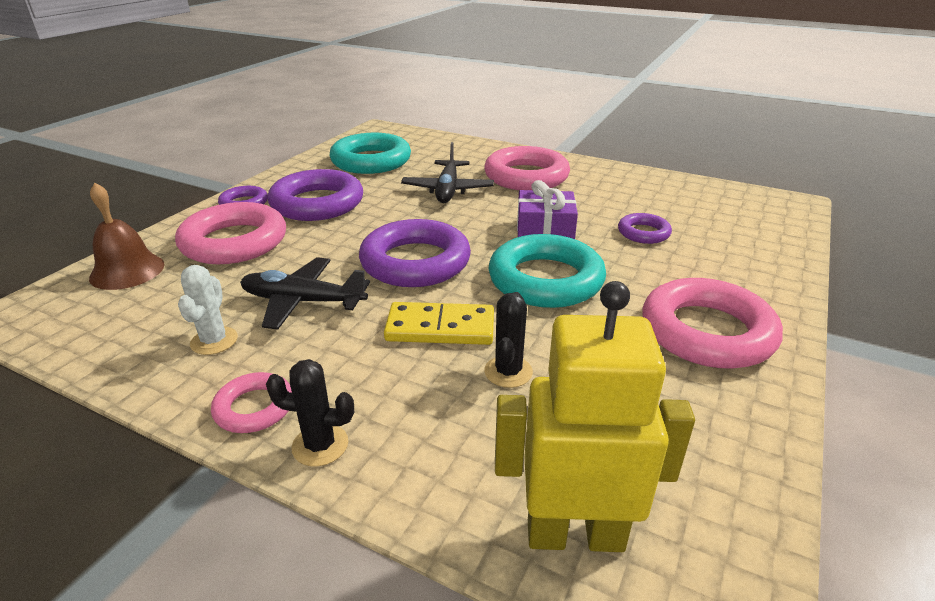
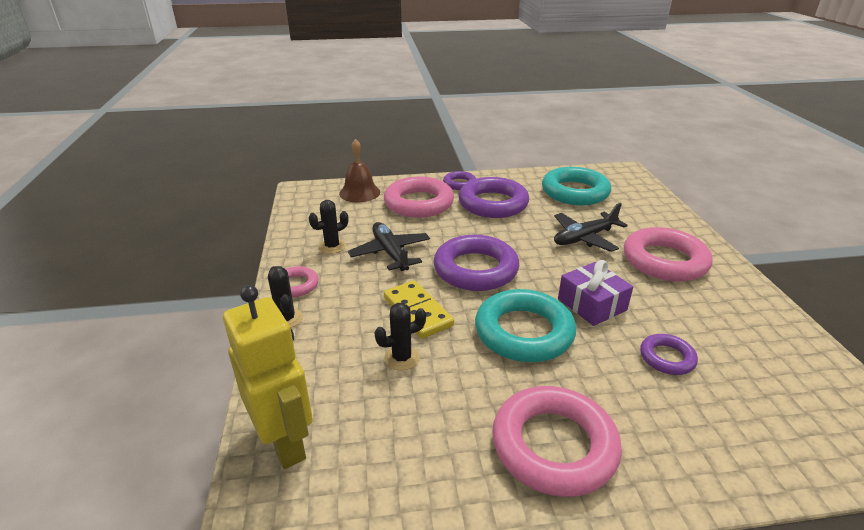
camera: 55 degrees right, 0 degrees up
(214, 341) = (332, 246): white cactus -> black cactus

